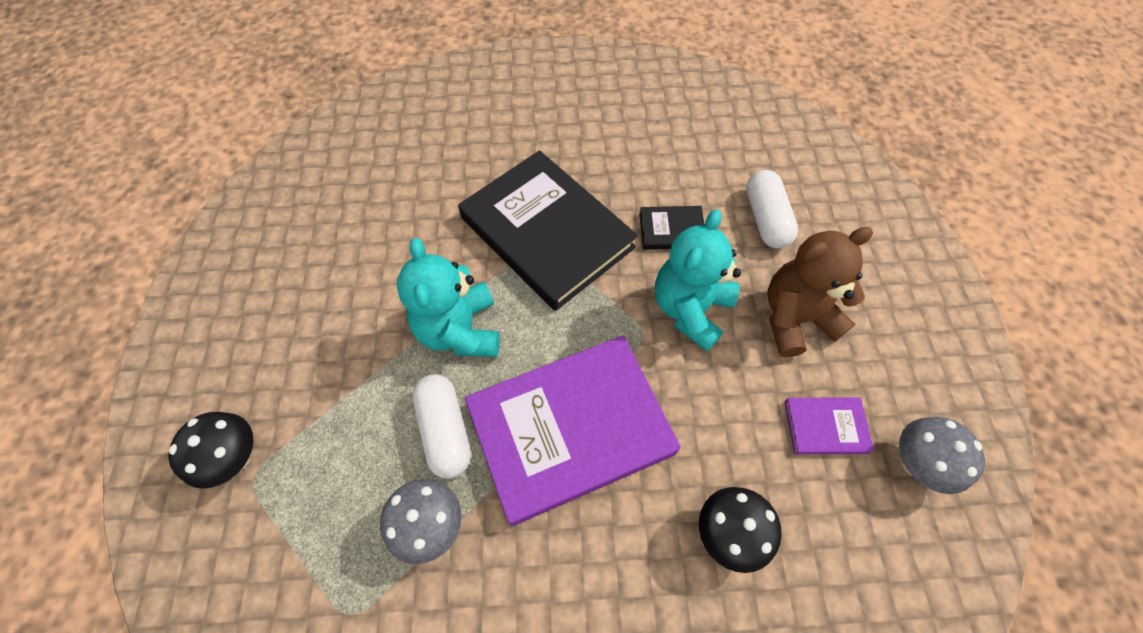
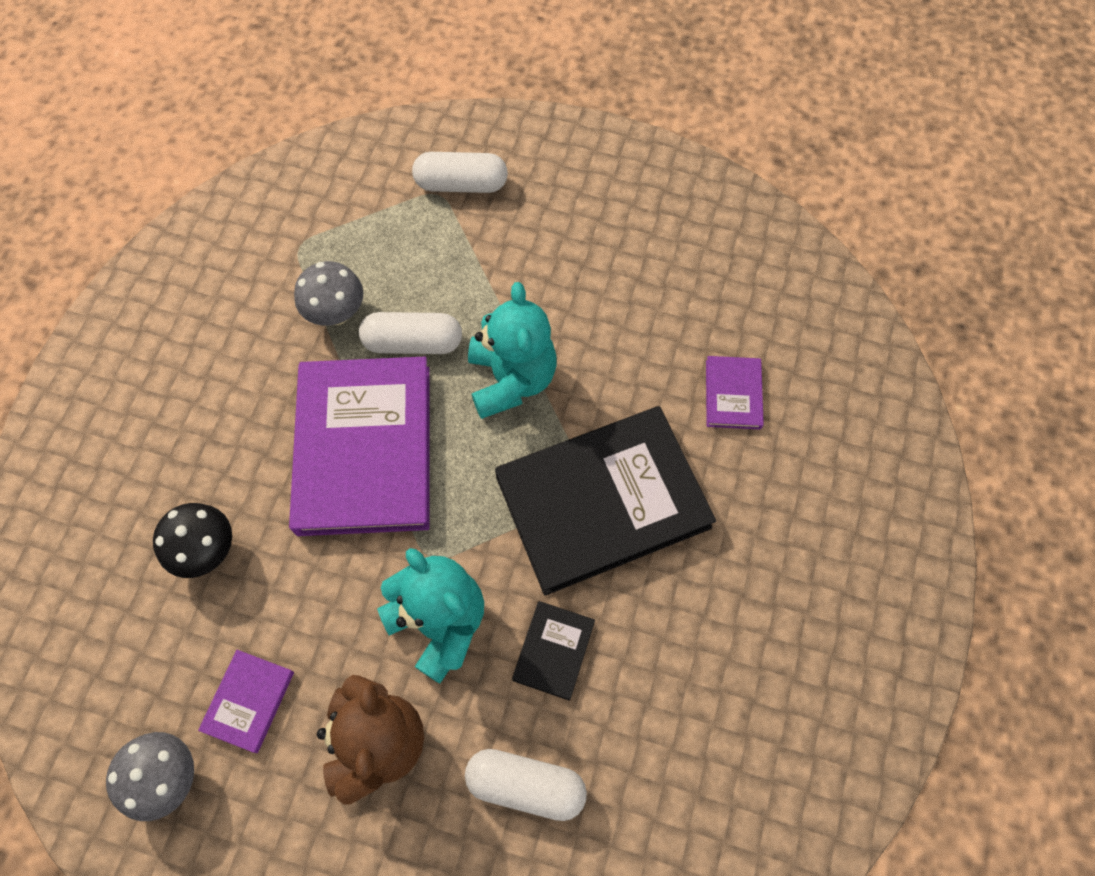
camera: 110 degrees right, 5 degrees up
(236, 458) = (461, 184): black mushroom -> white capsule
(427, 176) = (733, 394): none -> purple book
(460, 330) = (511, 379): turquoise teddy bear -> turquoise teddy bear turned 75 degrees clockwise

